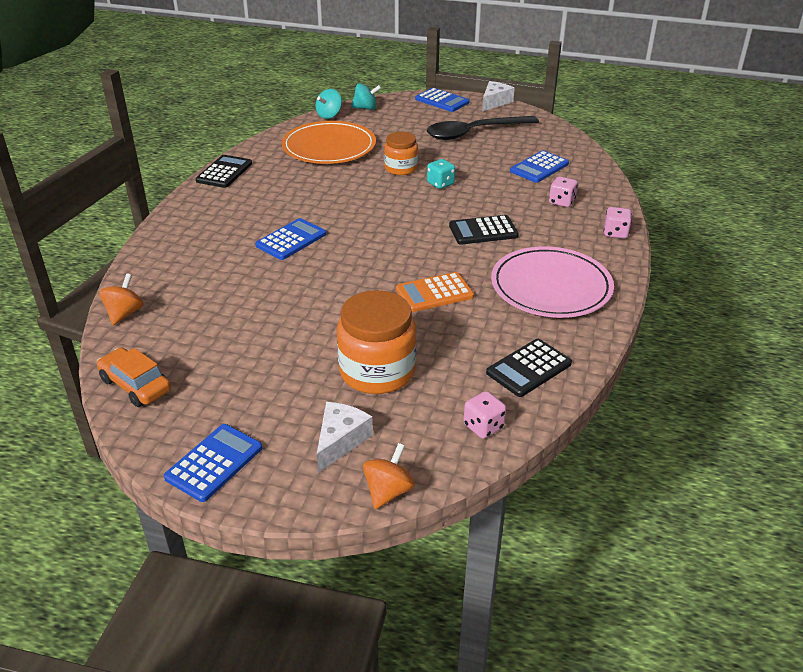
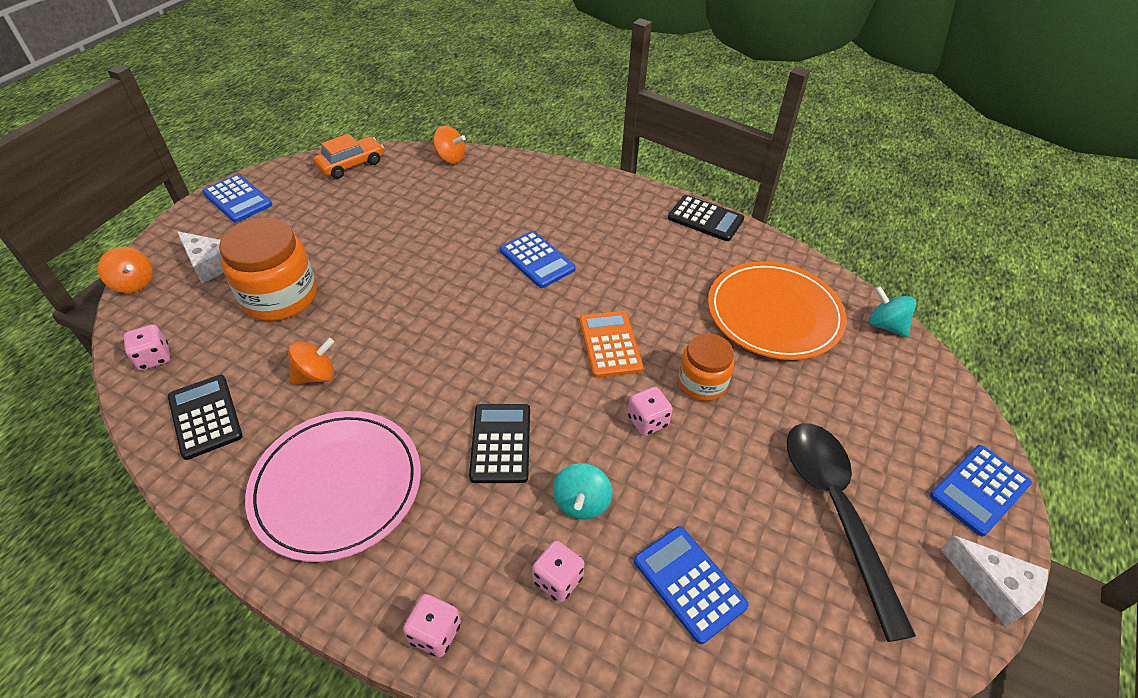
camera: 100 degrees right, 10 degrees up
(365, 108) = (921, 372): turquoise spinning top -> turquoise spinning top (581, 503)
(434, 293) = (382, 362): orange calculator -> orange calculator (610, 344)
(440, 184) = (647, 421): turquoise dice -> pink dice
(461, 322) = (316, 375): none -> orange spinning top

